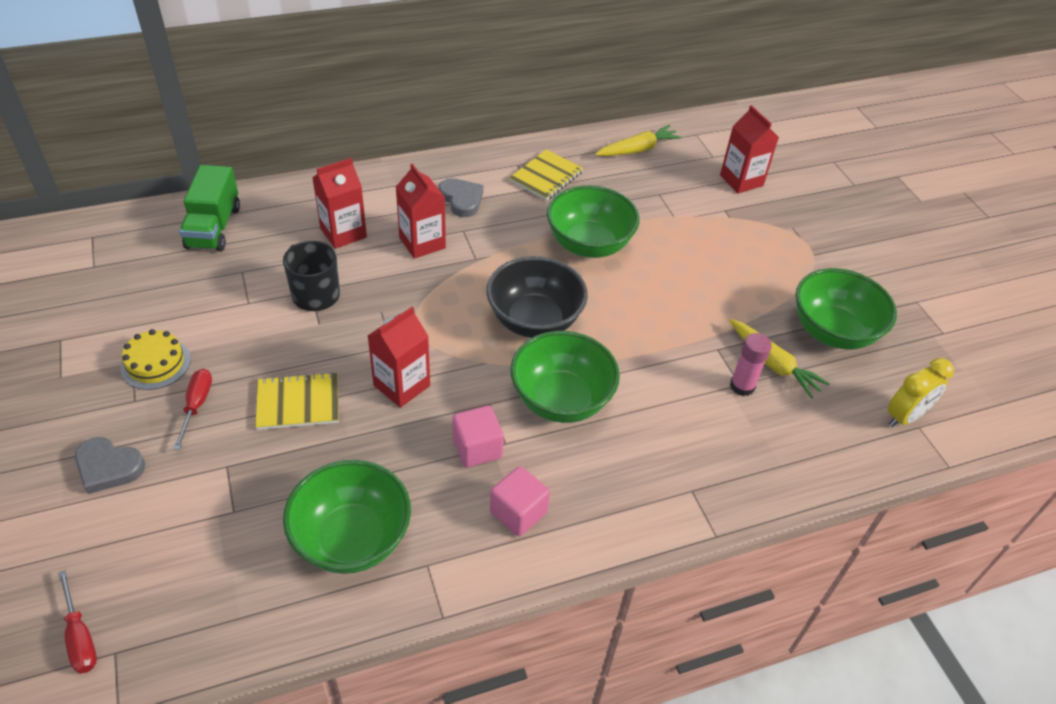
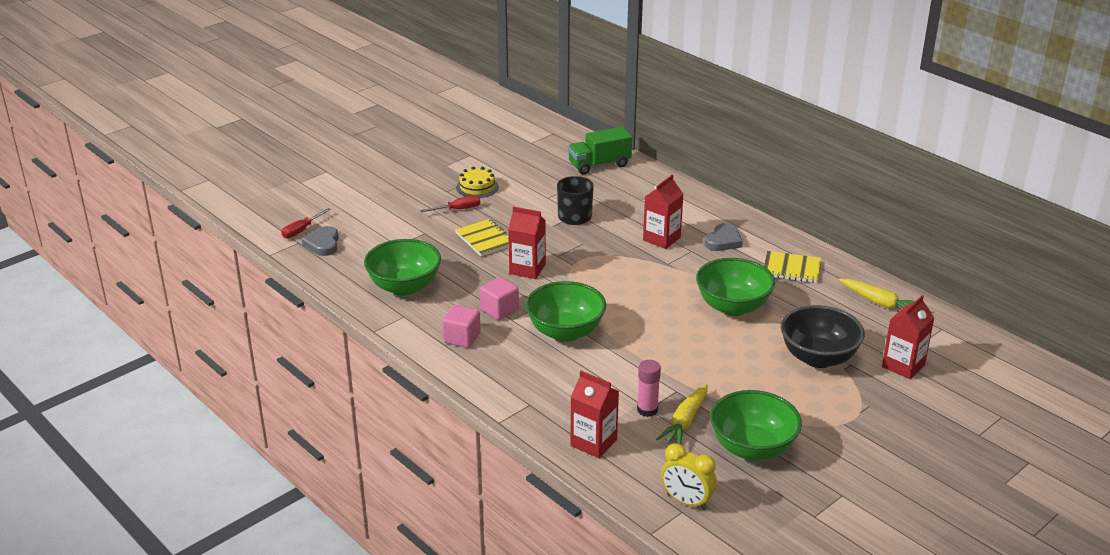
camera: 70 degrees right, 15 degrees down
(108, 467) = (399, 200): grey heart -> grey heart (323, 244)
(343, 233) = (640, 208): red carton -> red carton (593, 443)
(534, 321) = (629, 303): black bowl -> black bowl (818, 358)

